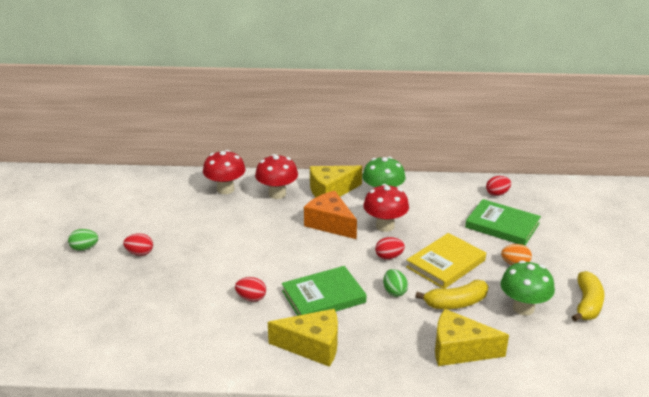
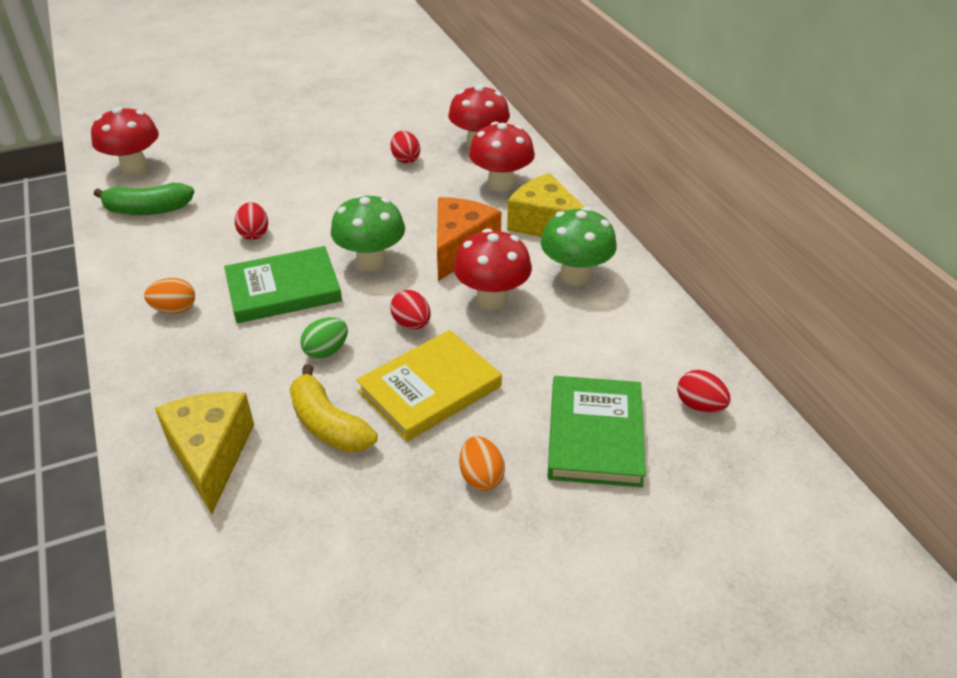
camera: 65 degrees right, 10 degrees up
(84, 248) = (293, 102): green egg -> none
(103, 344) = (134, 168): none -> red mushroom
(139, 253) = (304, 134): red egg -> red egg (405, 159)
(175, 344) = (148, 210): none -> green banana
(313, 346) = (174, 309): yellow cheese -> orange egg
(323, 296) = (283, 289): green book -> green book turned 60 degrees counterclockwise
(445, 264) = (430, 389): yellow book -> yellow book turned 60 degrees counterclockwise
(523, 308) = (353, 514): green mushroom -> green mushroom (371, 261)
(587, 304) = (409, 611): yellow banana -> none

